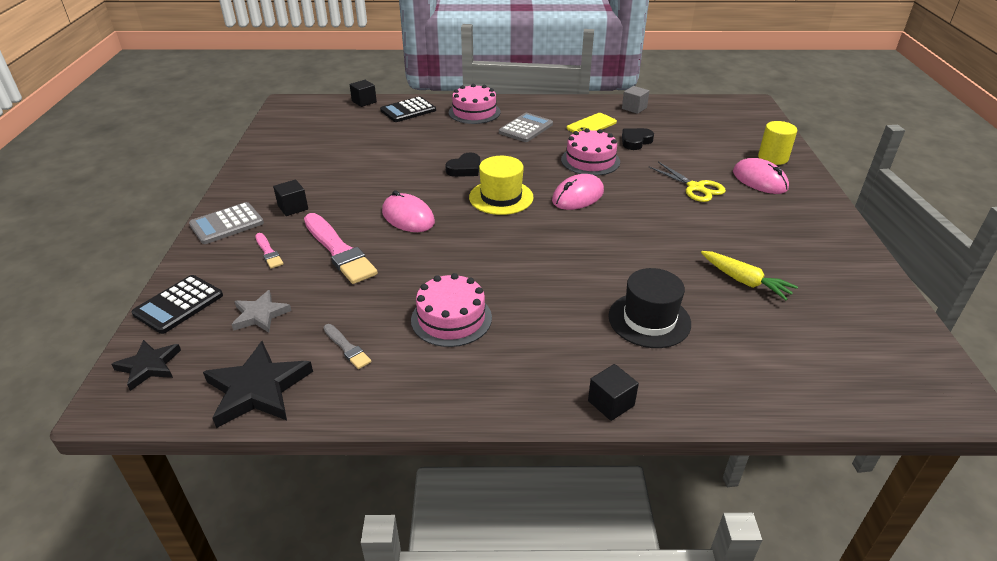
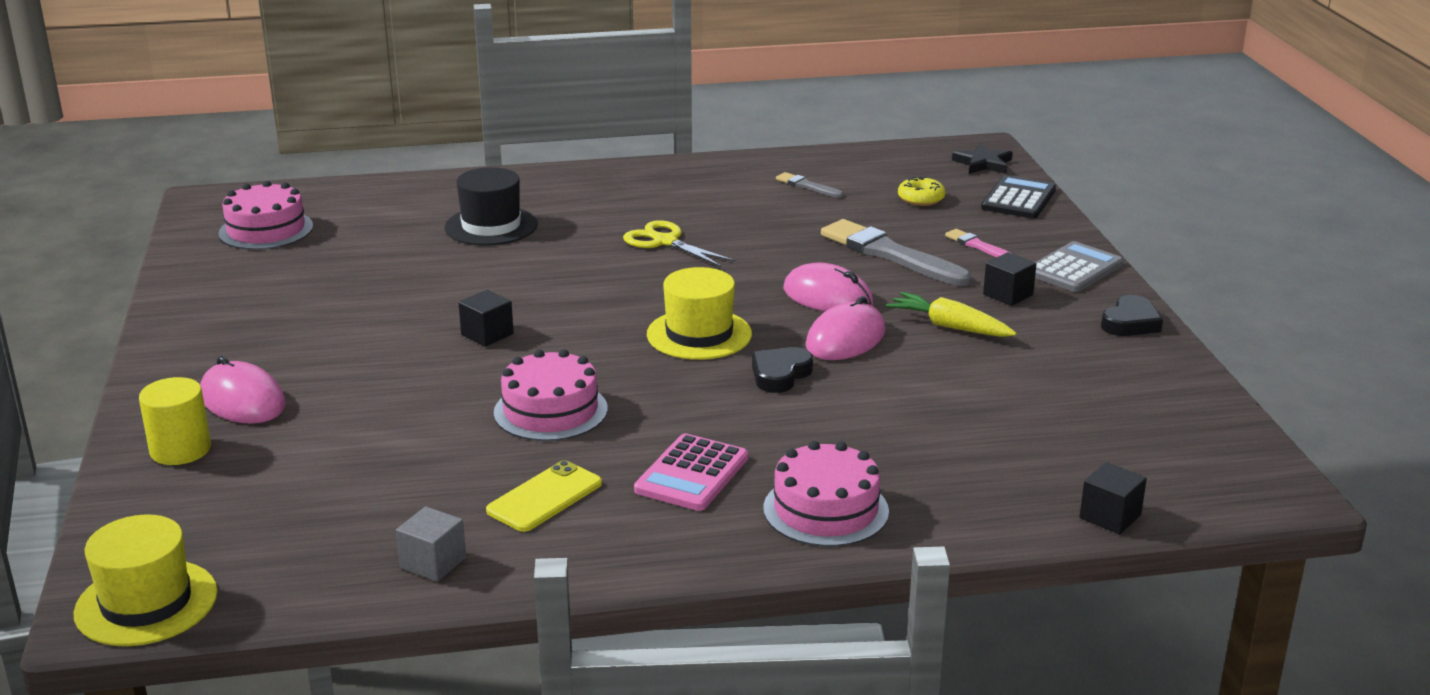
camera: 170 degrees right, 10 degrees down
(258, 389) = (866, 160): black star -> none
(260, 315) = (921, 199): grey star -> yellow donut
(338, 250) = (890, 254): pink brush -> grey brush
(408, 110) = (983, 499): black calculator -> none
(451, 318) = (712, 211): pink cake -> pink cake (266, 230)
(526, 128) = (691, 474): grey calculator -> pink calculator
(577, 196) = (574, 346): pink mouse -> pink mouse (845, 339)
(611, 403) = (540, 175): black cube -> black cube (487, 334)
(635, 141) = (452, 463): black heart -> black heart (1130, 323)
(695, 187) = (368, 377): yellow scissors -> yellow scissors (665, 242)
(739, 105) = (146, 603): none -> yellow hat
(744, 281) = (360, 266): yellow carrot -> yellow carrot (950, 326)

